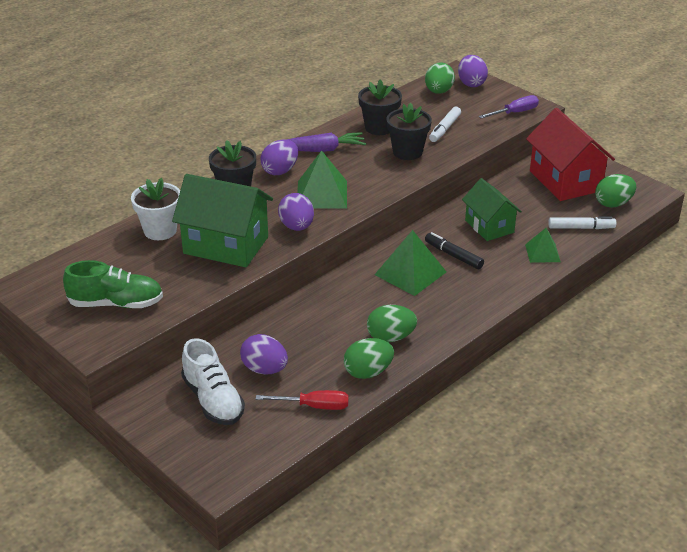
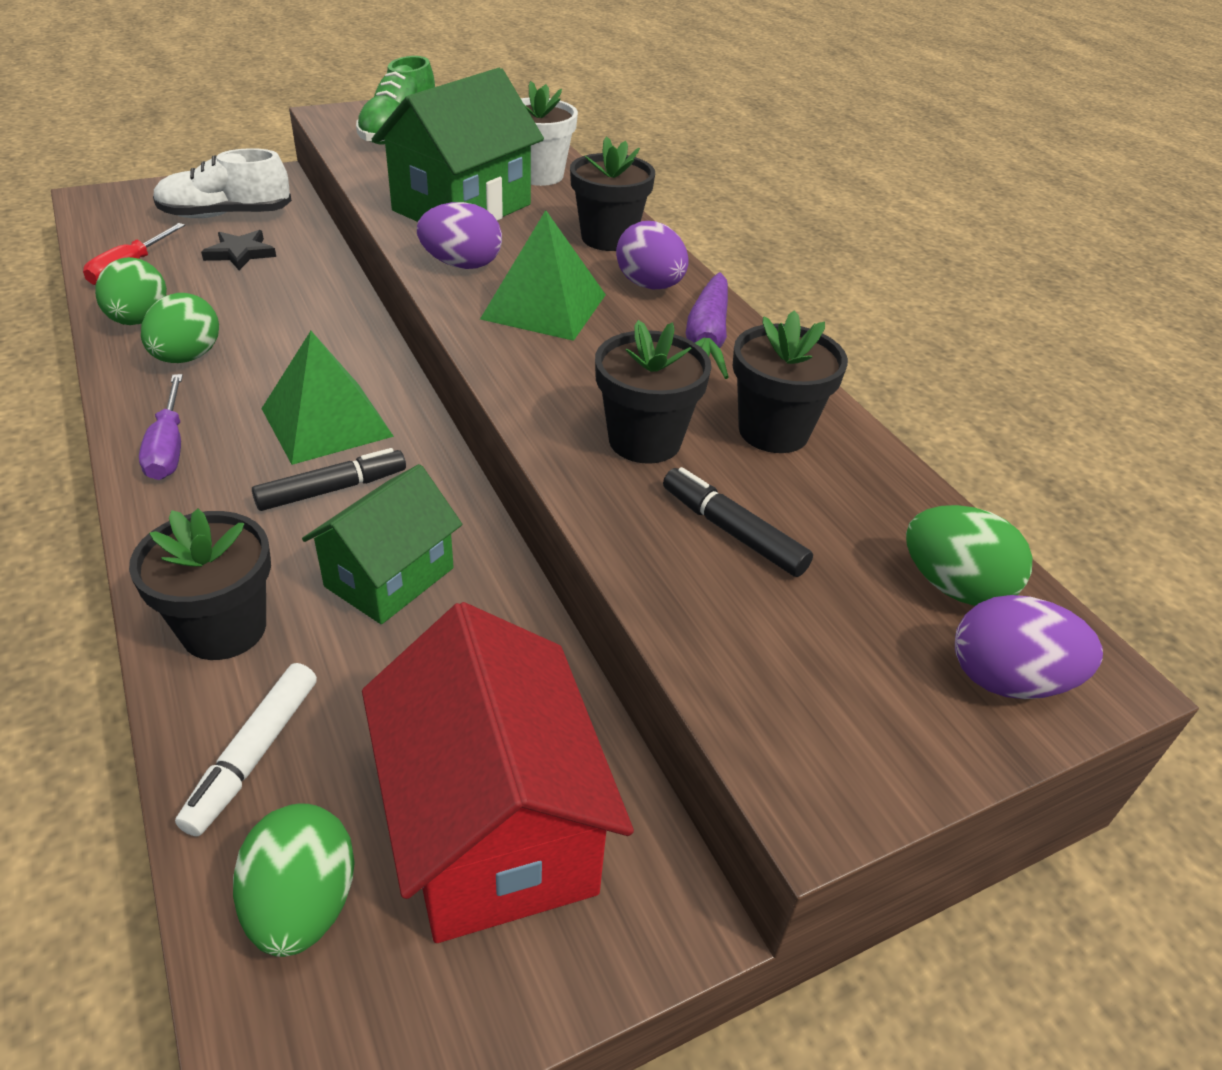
camera: 105 degrees right, 5 degrees up
(264, 369) = (240, 253): purple egg -> black star
(444, 129) = (732, 531): white marker -> black marker
(489, 226) = (389, 577): green house -> green house turned 45 degrees counterclockwise
(515, 113) = (785, 718): purple screwdriver -> purple screwdriver (169, 447)
(542, 253) = (224, 629): green pyramid -> black flower pot
(565, 181) = (493, 828): red house -> red house turned 75 degrees clockwise

